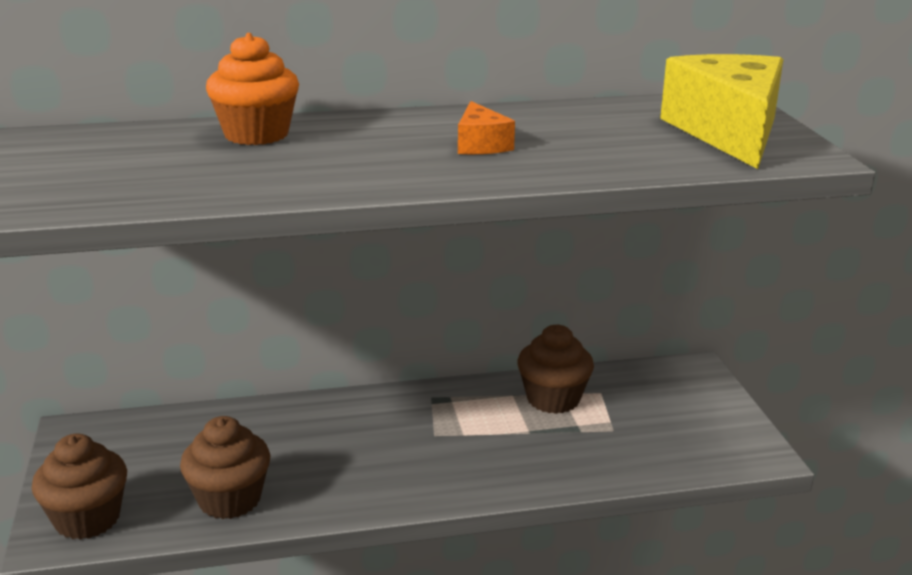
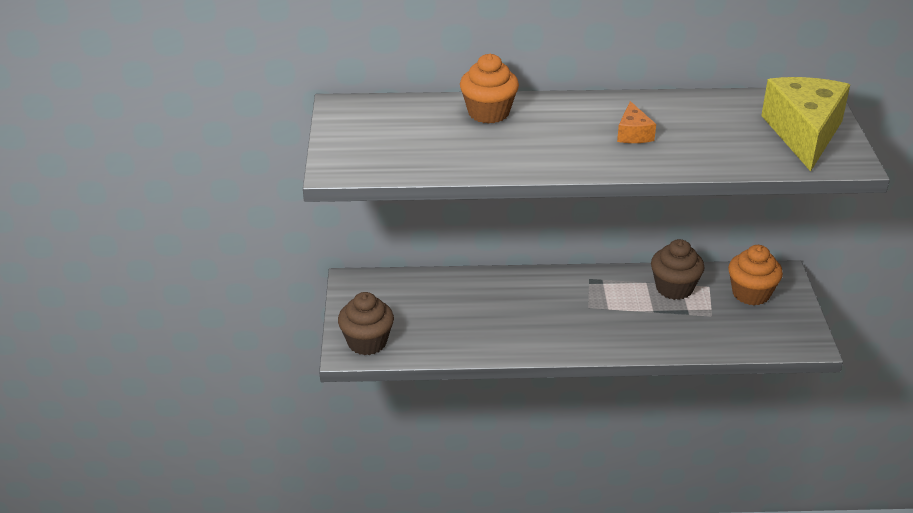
camera: 10 degrees right, 10 degrees up
(229, 499) = (453, 339): brown cupcake -> none
(660, 397) = (751, 293): none -> orange cupcake

